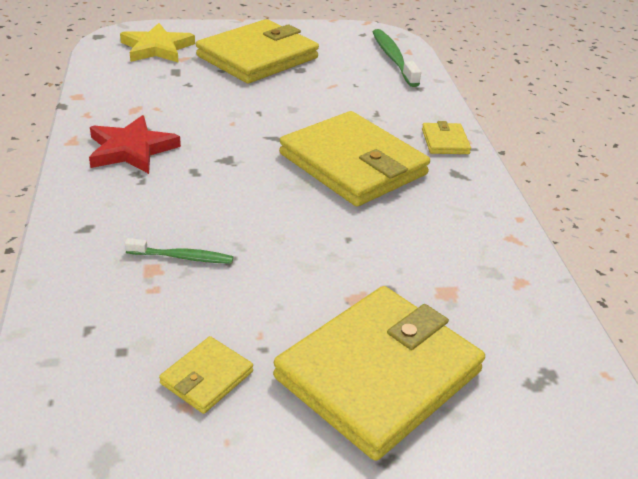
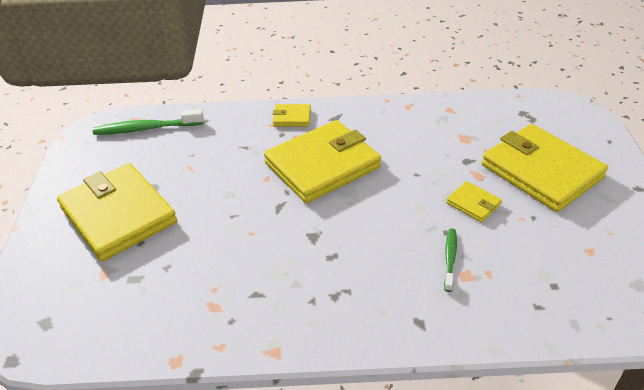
camera: 80 degrees left, 5 degrees up
(131, 149) = (294, 302): red star -> none
(157, 48) = (69, 298): yellow star -> none
(207, 377) = (565, 242): yellow wallet -> yellow wallet (473, 203)

